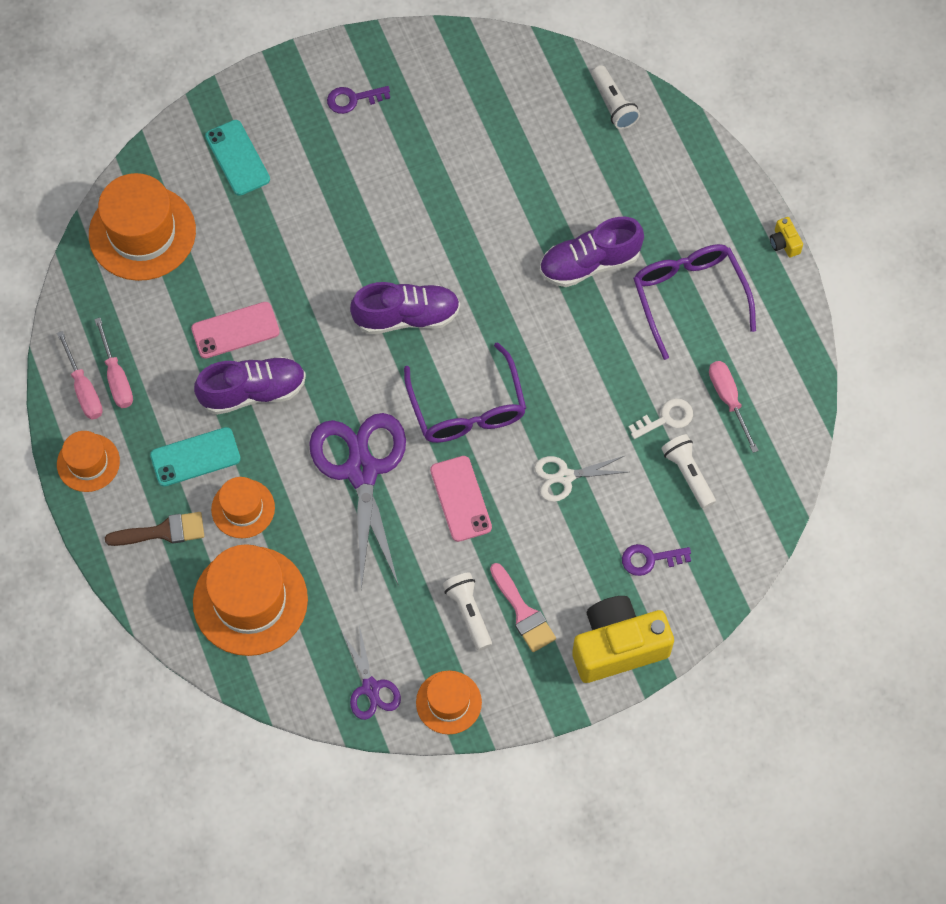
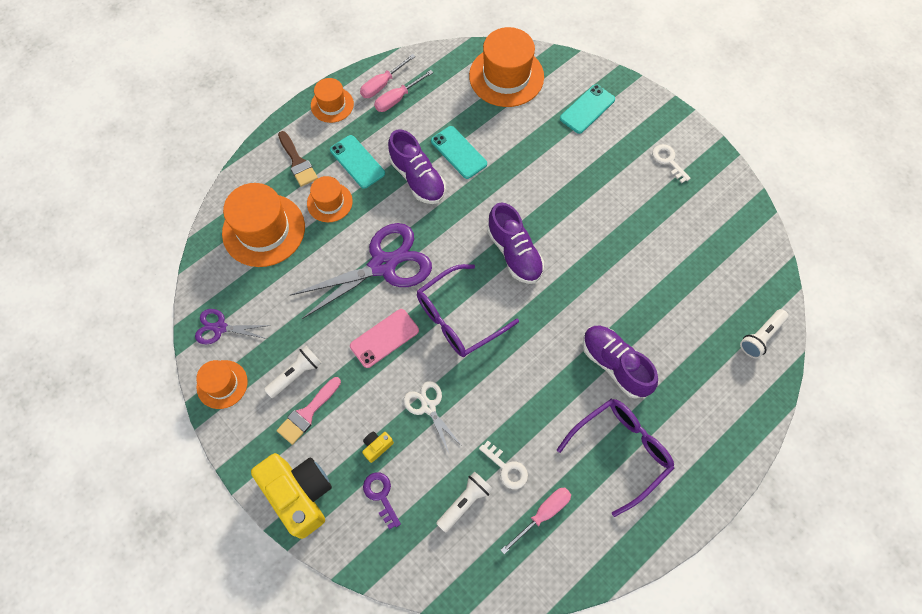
camera: 70 degrees right, 0 degrees up
(235, 330) = (458, 152): pink phone -> turquoise phone
(352, 99) = (668, 161): purple key -> white key
(370, 688) = (220, 328): purple scissors -> purple scissors turned 45 degrees clockwise
(784, 243) = (706, 515): yellow camera -> yellow camera (377, 447)

